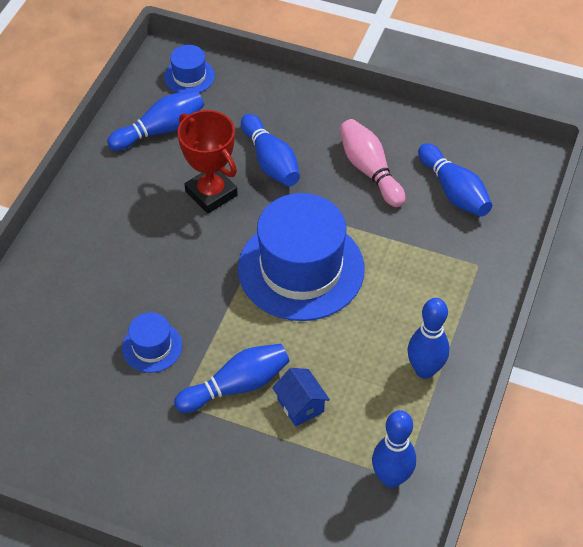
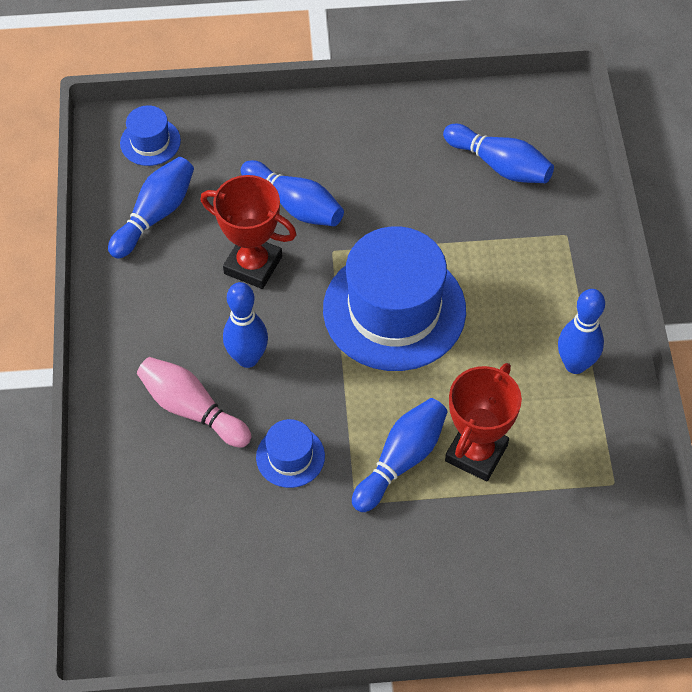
camera: 25 degrees left, 5 degrees up
(300, 405) = (476, 453): blue house -> red trophy
(369, 170) = (403, 175): pink bowling pin -> pink bowling pin (192, 409)
(391, 478) = (604, 487): blue bowling pin -> blue bowling pin (248, 358)

